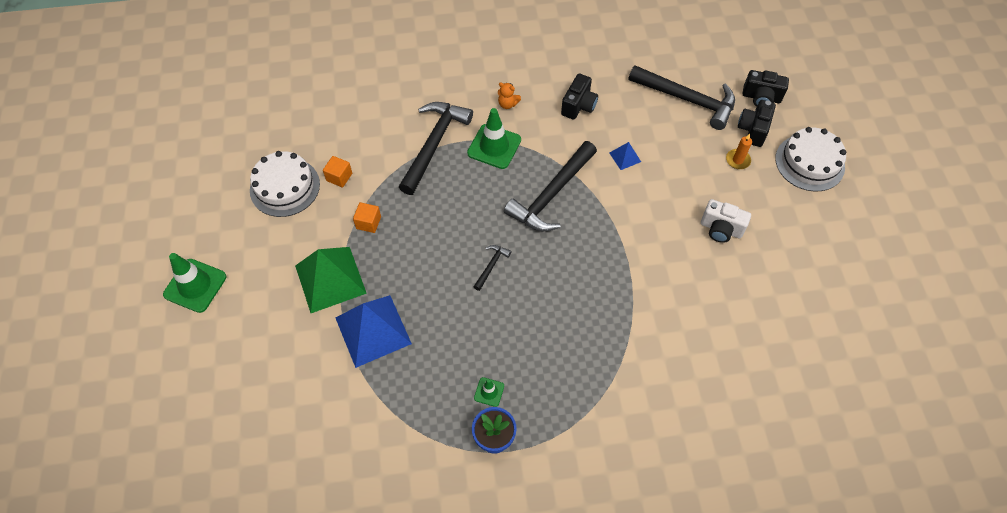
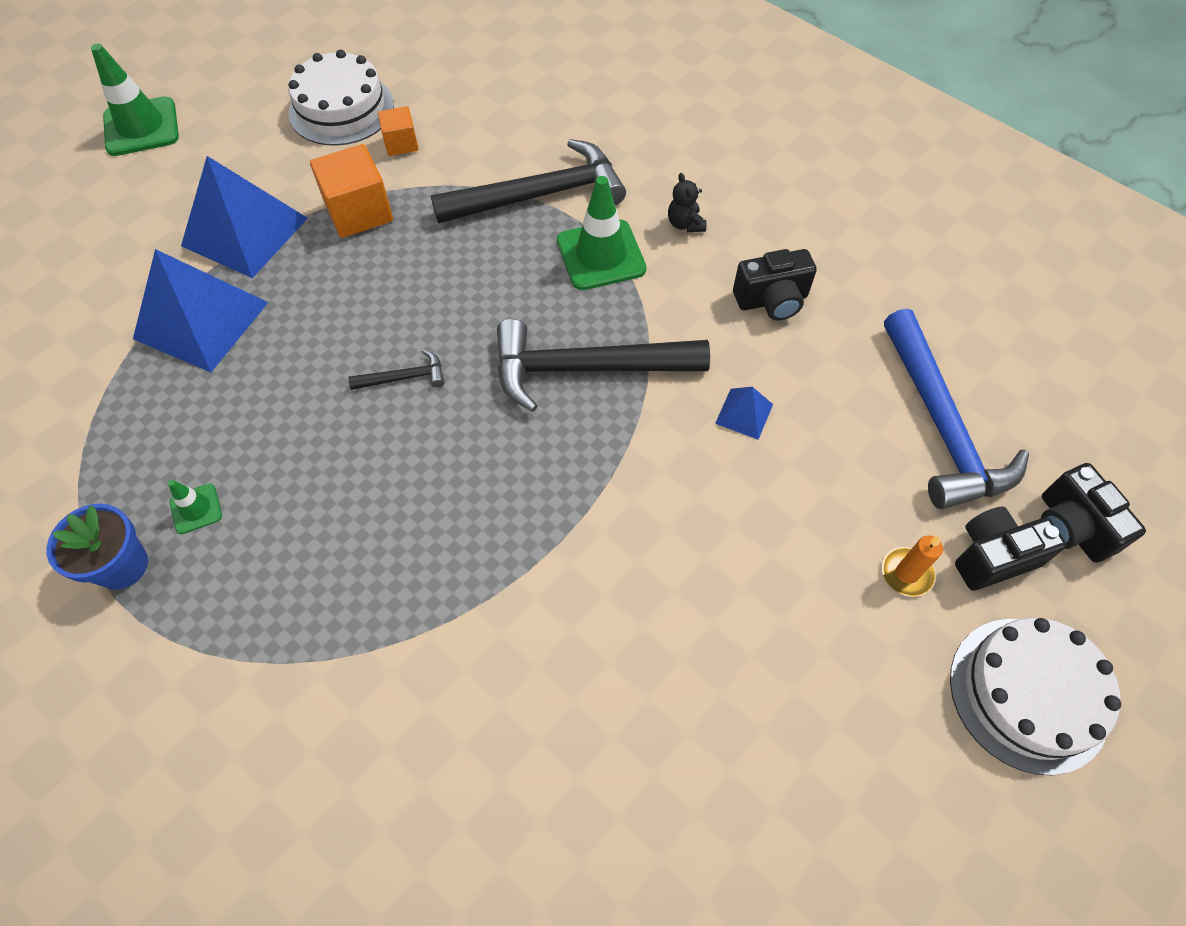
camera: 50 degrees right, 0 degrees up
(330, 279) = (245, 231): green pyramid -> blue pyramid
(368, 223) = (359, 212): orange cube -> orange cube, size x1.72
(507, 104) = (685, 224): orange teddy bear -> black teddy bear
(687, 99) = (941, 425): black hammer -> blue hammer
(721, 229) = (746, 636): white camera -> none

